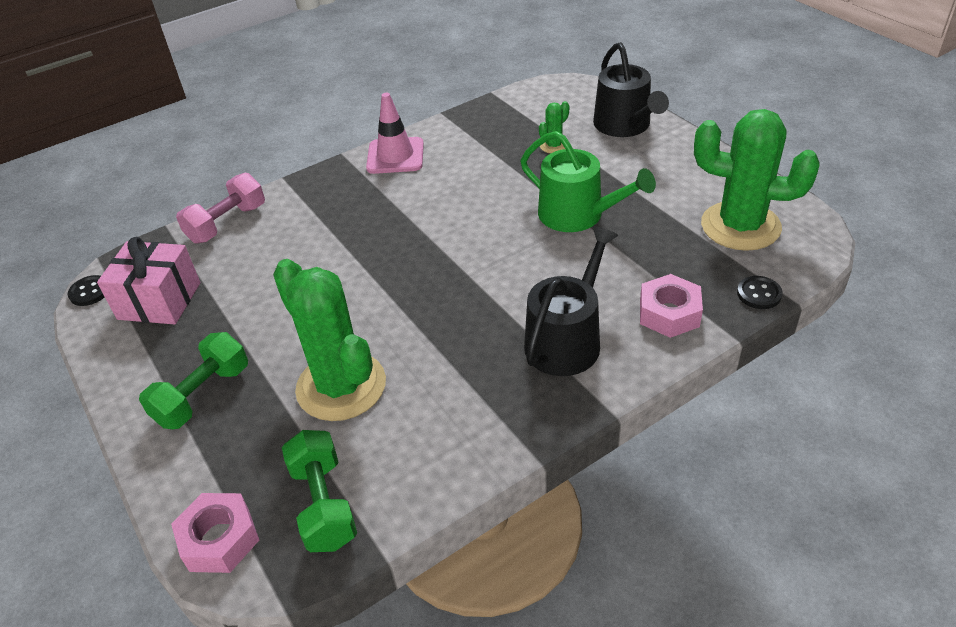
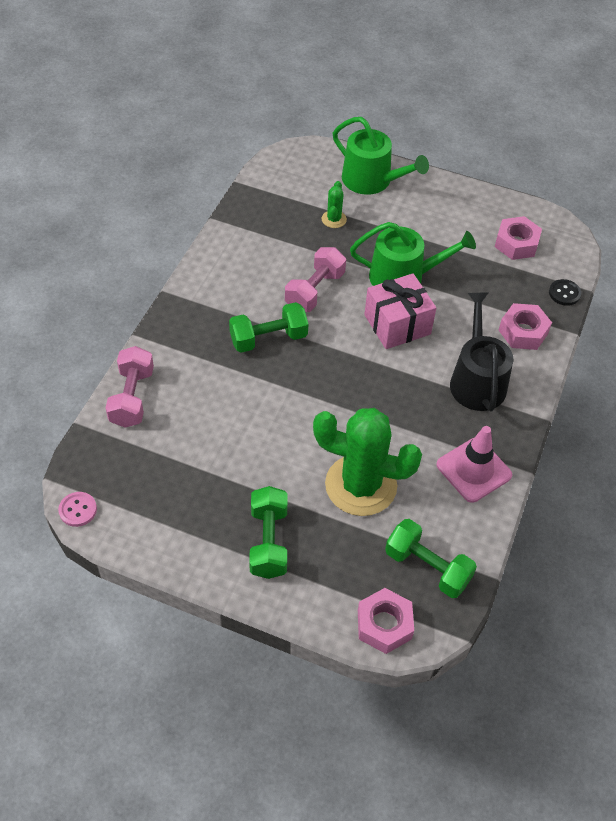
camera: 40 degrees left, 10 degrees up
(90, 292) = (78, 510): black button -> pink button
(159, 301) = (149, 489): pink gift -> pink gift (397, 324)
(390, 221) = (268, 338): none -> green dumbbell
(395, 156) = (214, 276): pink traffic cone -> pink traffic cone (473, 470)
(475, 197) = (315, 291): none -> pink dumbbell
(625, 126) = (372, 180): black watering can -> green watering can
(740, 226) = (516, 243): green cactus -> pink nut

